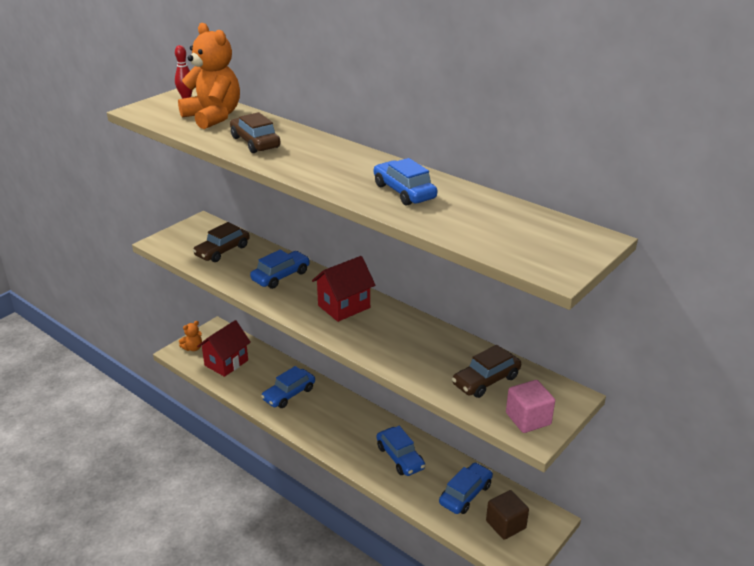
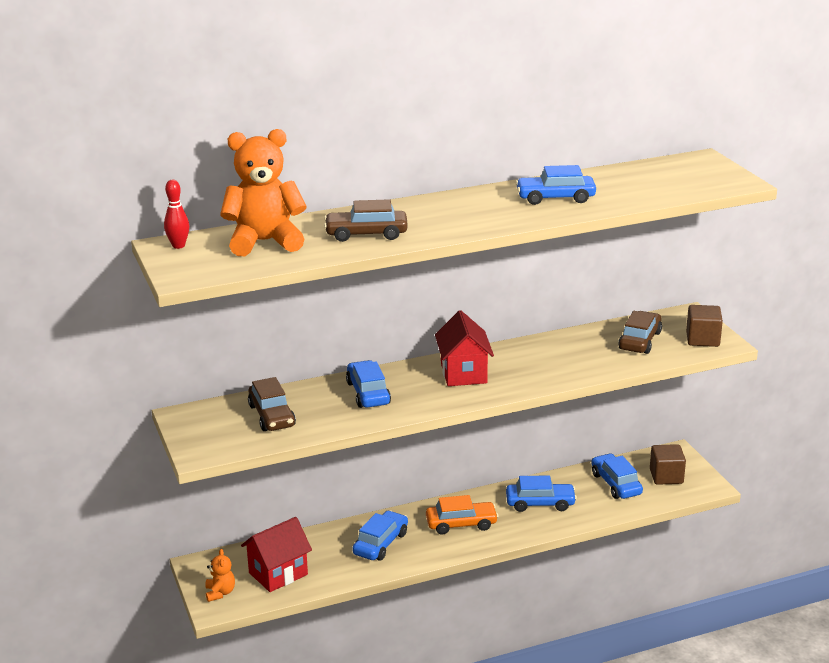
camera: 60 degrees left, 5 degrees down
(226, 363) = (278, 574): red house -> red house turned 75 degrees clockwise
(289, 394) = (381, 543): blue car -> blue car turned 135 degrees counterclockwise
(340, 424) = (461, 524): none -> orange car
(486, 380) = (640, 341): brown car -> brown car turned 150 degrees counterclockwise
(528, 419) = (702, 339): pink cube -> brown cube

